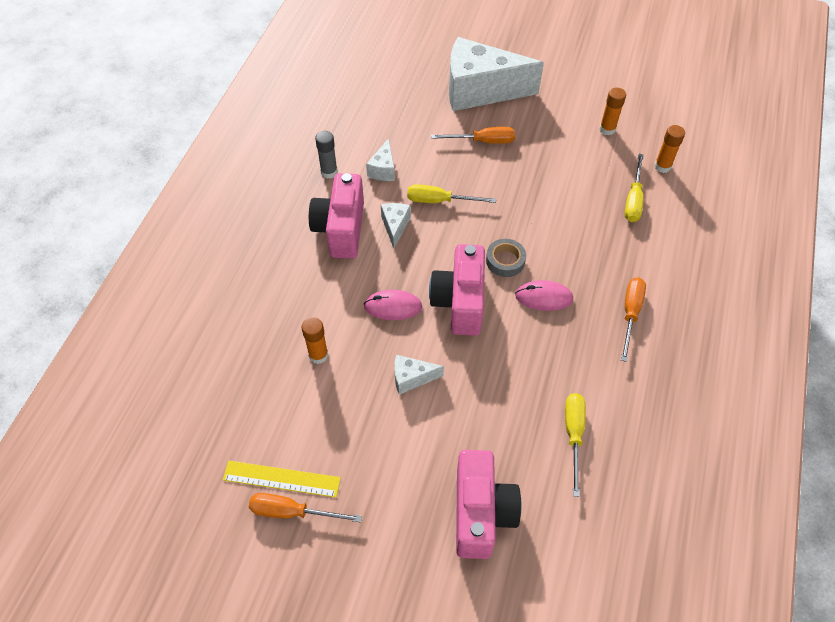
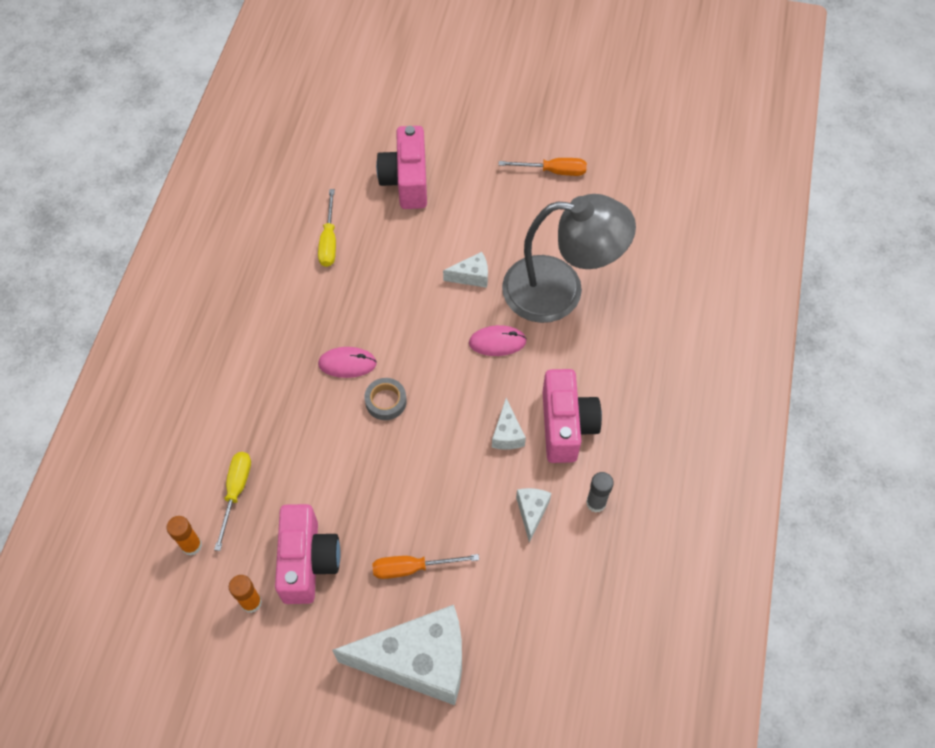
camera: 175 degrees right, 5 degrees up
(281, 478) = (567, 192): yellow ruler -> none
(318, 355) = (560, 290): orange glue stick -> grey lamp
(440, 201) = (460, 472): yellow screwdriver -> none
(459, 302) = (431, 352): pink camera -> pink camera (308, 561)
(630, 314) = (262, 352): orange screwdriver -> none

